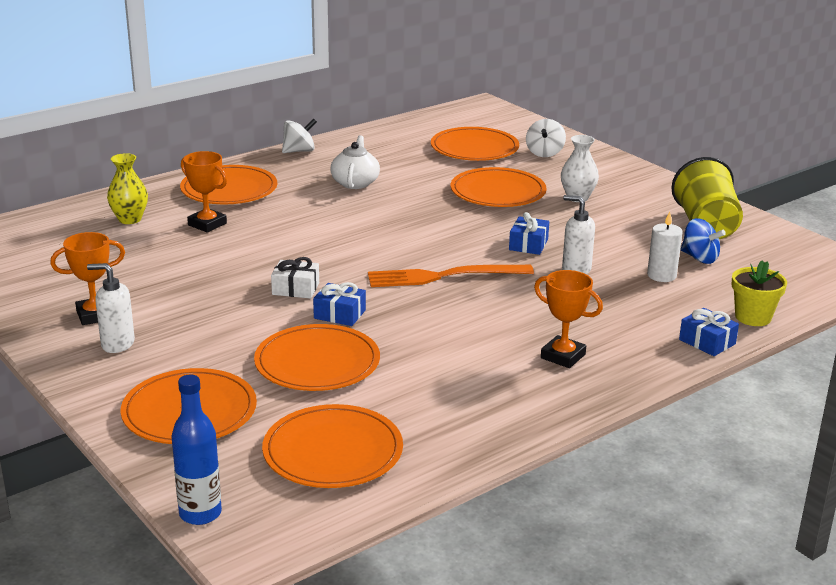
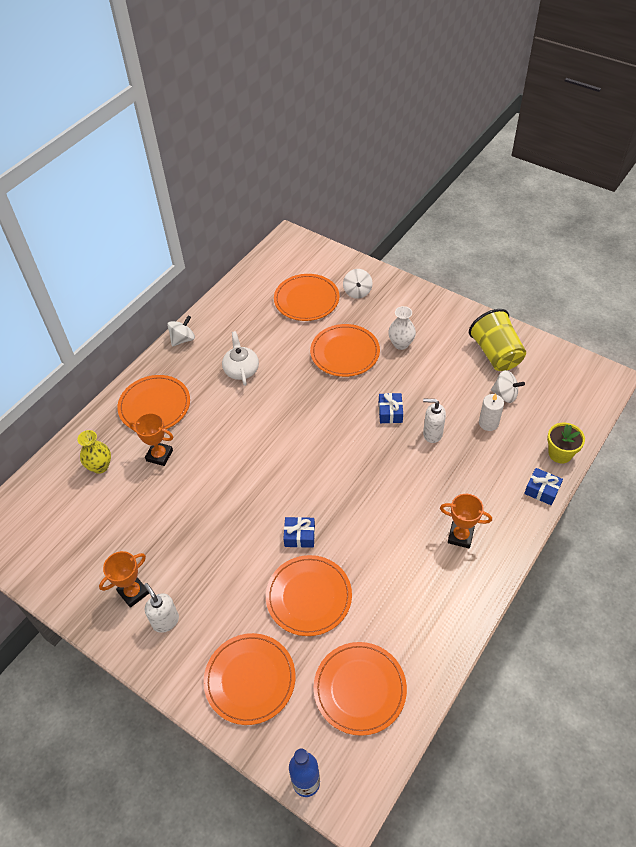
camera: 15 degrees left, 25 degrees up
(117, 344) = (165, 621): white soap dispenser -> white soap dispenser turned 60 degrees clockwise
(295, 288) = (257, 515): white gift -> none
(443, 276) = (349, 469): orange fork -> none
(699, 258) = (505, 395): blue spinning top -> white spinning top

